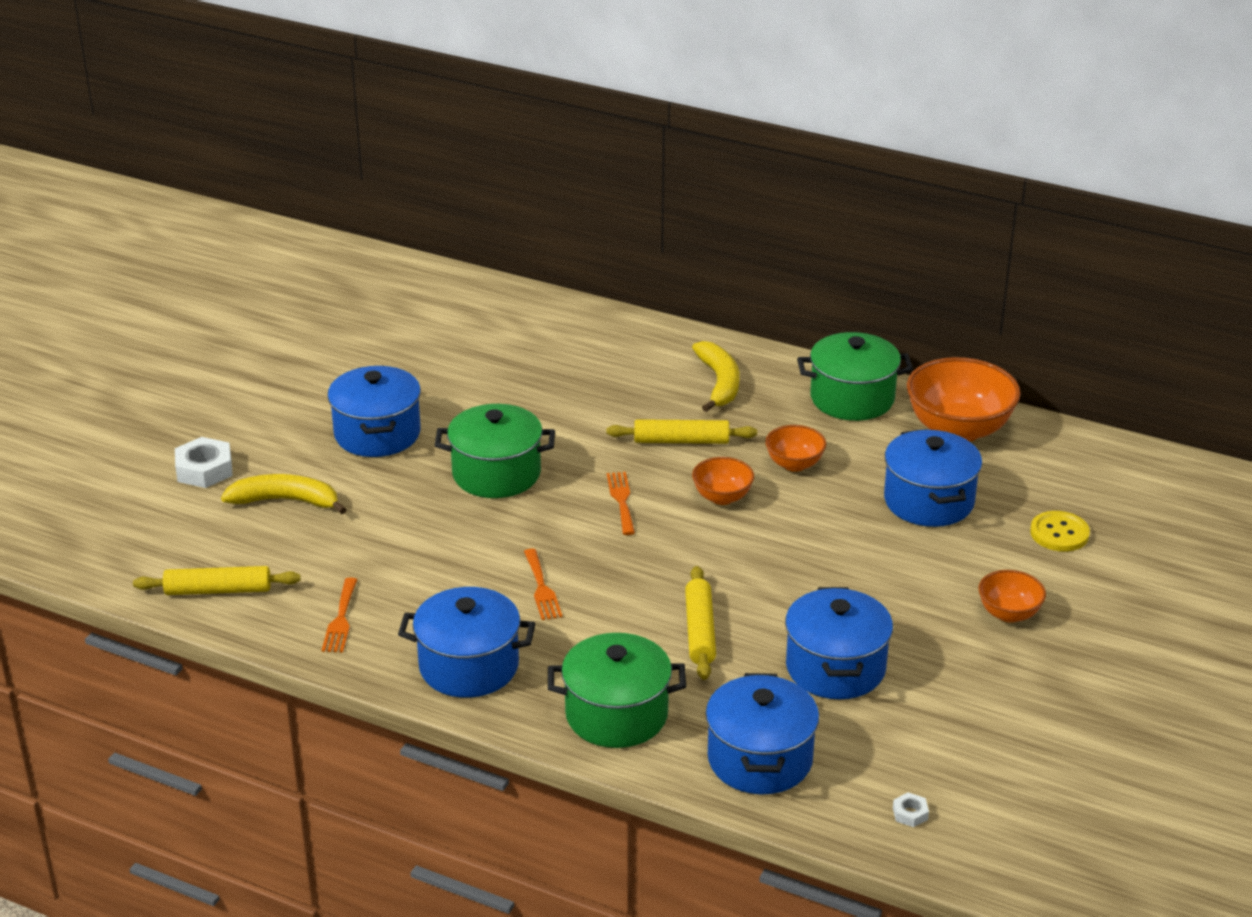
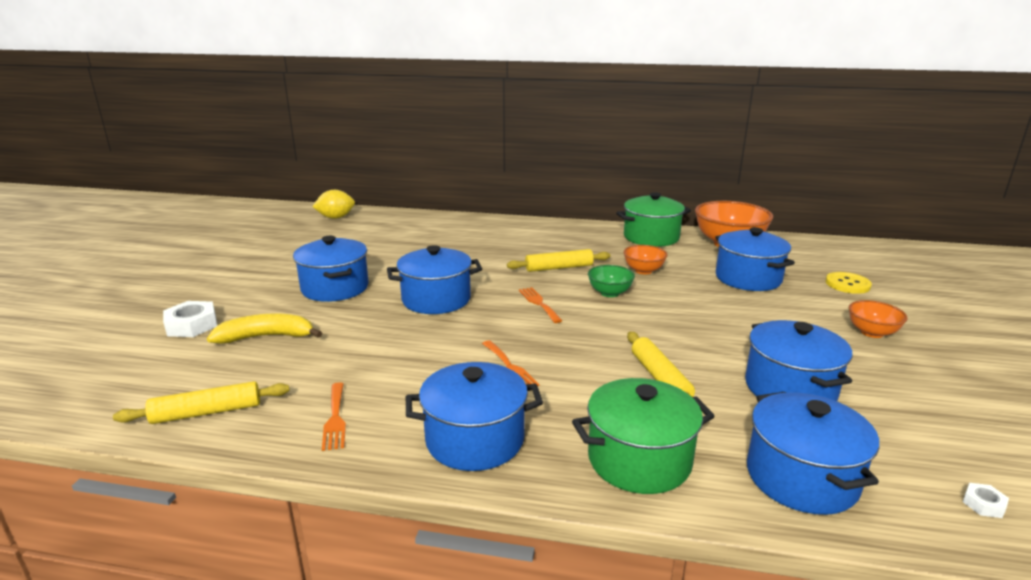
camera: 15 degrees left, 10 degrees down
(408, 286) = (336, 217): none -> yellow lemon
(496, 474) = (436, 300): green pot -> blue pot
(719, 383) = (563, 239): yellow banana -> none
(722, 497) = (609, 293): orange bowl -> green bowl

